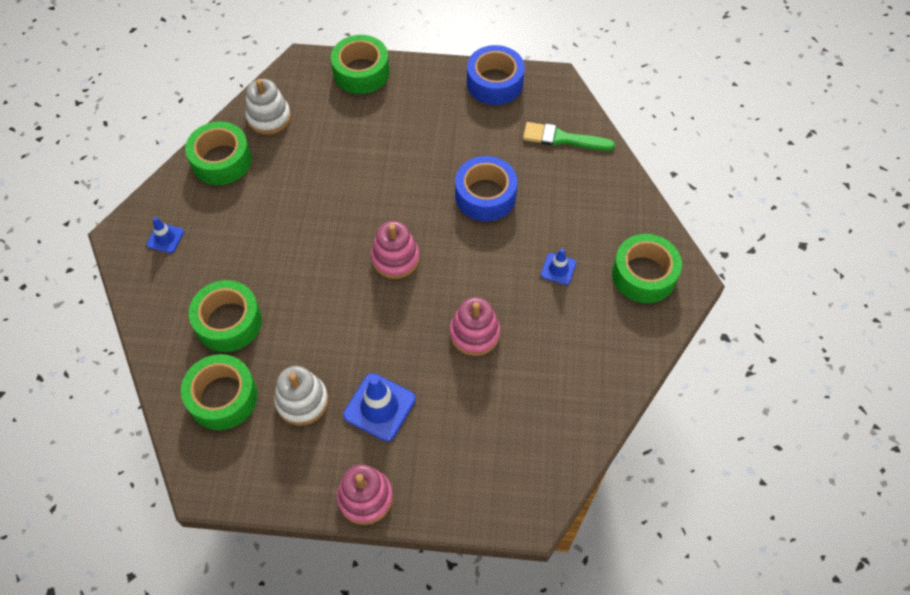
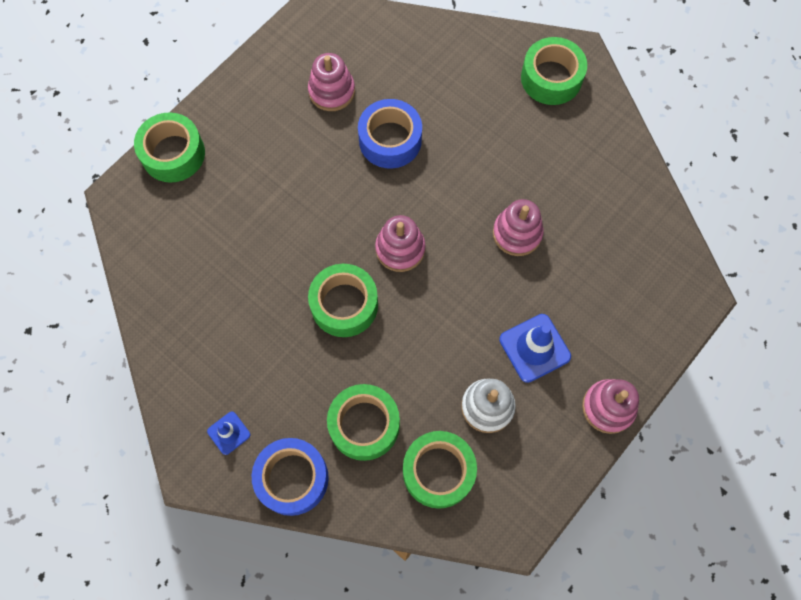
camera: 55 degrees left, 10 degrees up
(221, 160) = (177, 333): green tape -> green tape (344, 305)
(269, 117) = (160, 263): white stacking toy -> none
(495, 83) = (277, 56): blue tape -> blue tape (292, 478)
(495, 133) = (332, 91): none -> pink stacking toy
(558, 269) = (502, 133): blue traffic cone -> none
(562, 139) = (378, 45): green brush -> none

